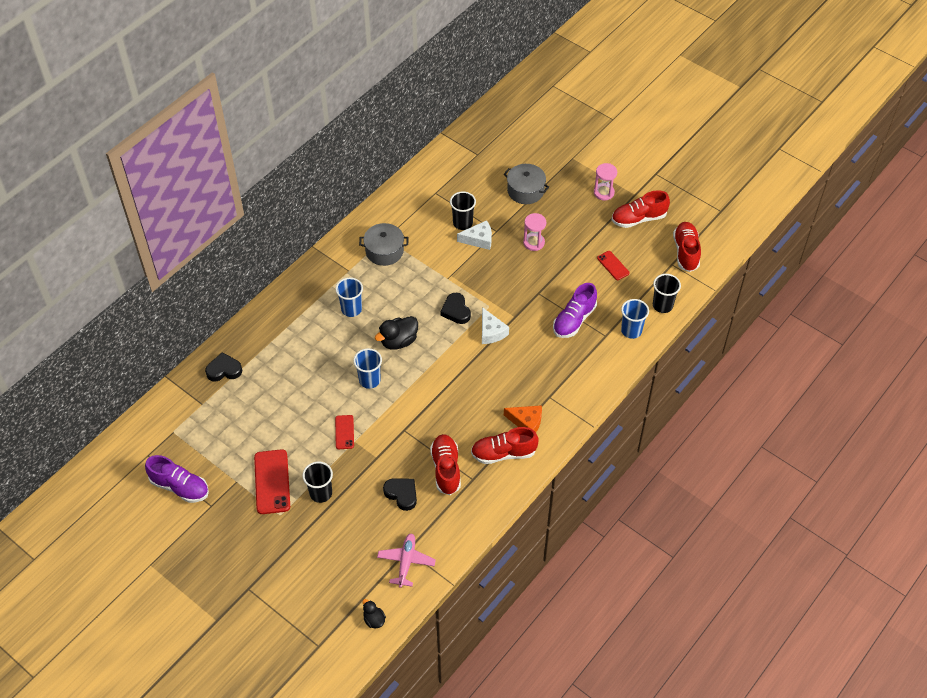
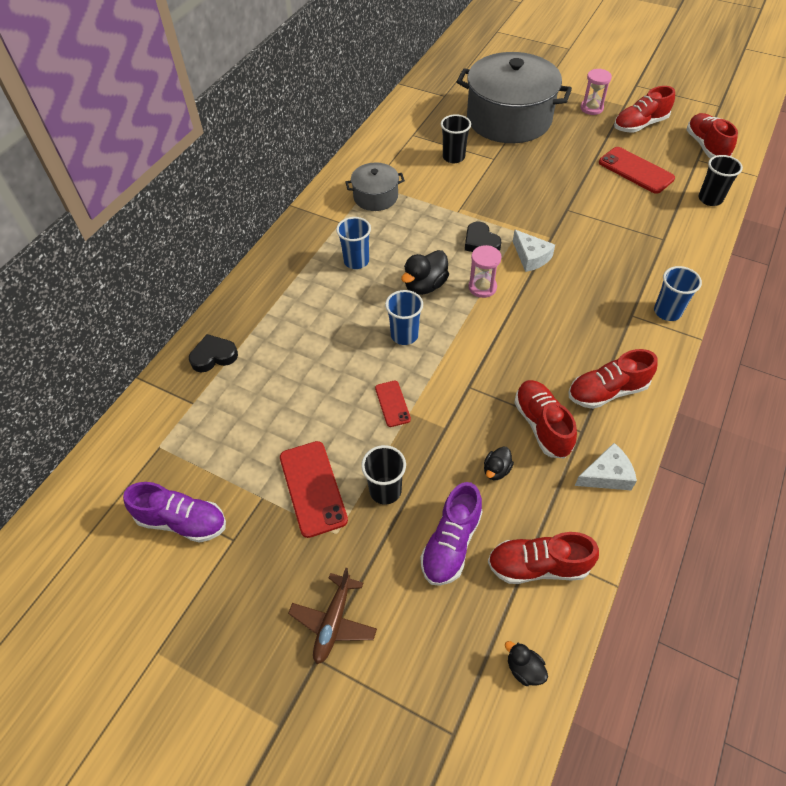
camera: 10 degrees left, 0 degrees up
(263, 569) = (333, 622): none -> brown plane
(402, 494) = (496, 470): black heart -> black duck
(406, 562) = (538, 566): pink plane -> red shoe
(479, 239) = (478, 169): white cheese -> white cheese (606, 475)
(525, 191) = (509, 119): grey pot -> grey pot, size x2.08
(526, 422) = (618, 349): orange cheese -> none
(534, 242) = (539, 163): pink hourglass -> pink hourglass (482, 287)
(574, 320) = (620, 229): purple shoe -> purple shoe (451, 543)
(613, 265) = (635, 170): red phone -> red phone, size x1.77
(631, 331) = (689, 229): blue cup -> blue cup (667, 312)

